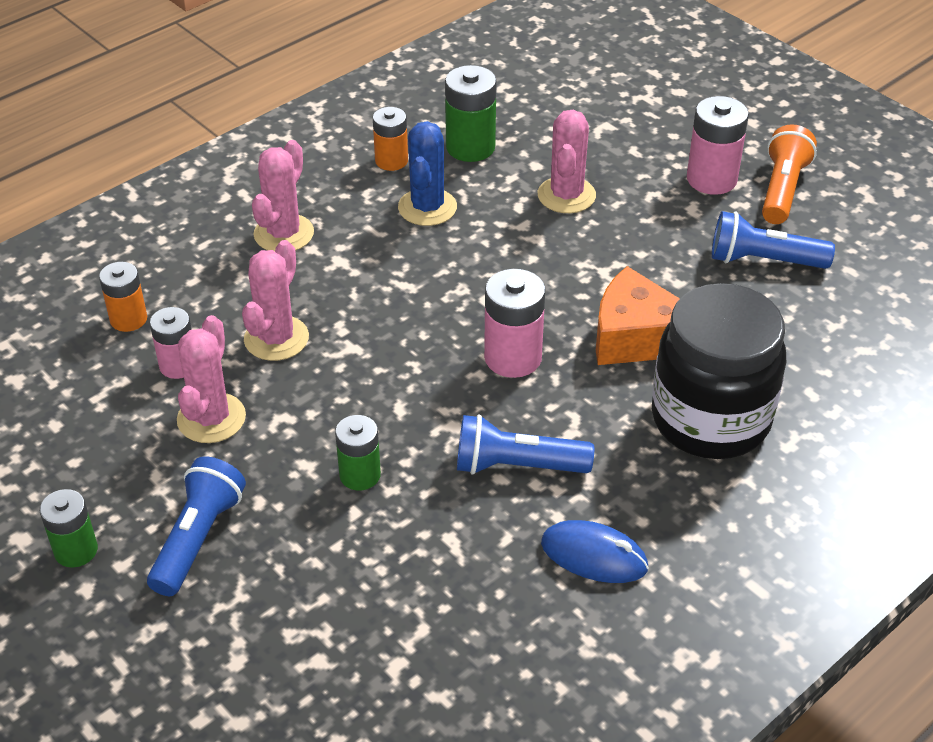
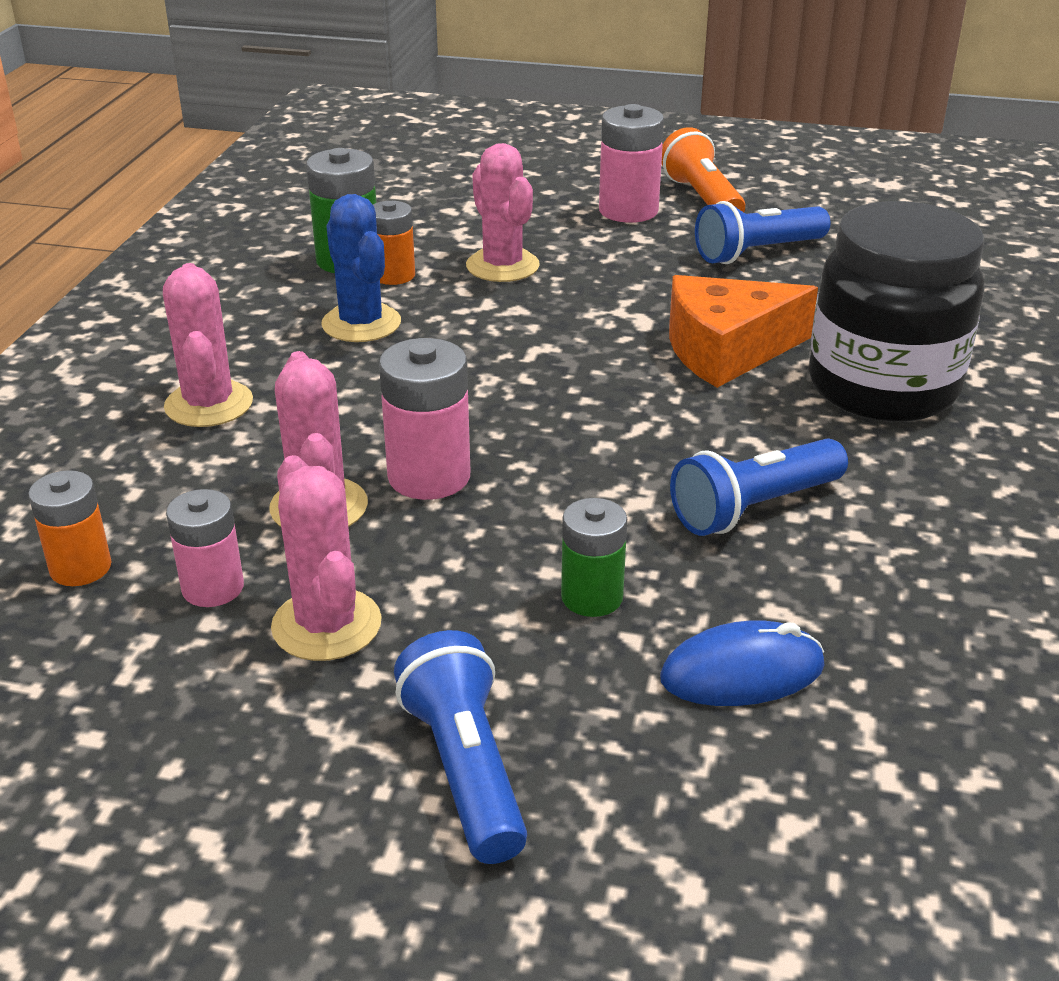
camera: 35 degrees left, 10 degrees down
(76, 550) = (297, 880): green battery -> none
(391, 161) = (268, 298): orange battery -> orange battery (393, 275)
(513, 358) = (623, 415): pink battery -> pink battery (429, 476)
(594, 555) = (940, 552): blue mouse -> blue mouse (742, 673)

